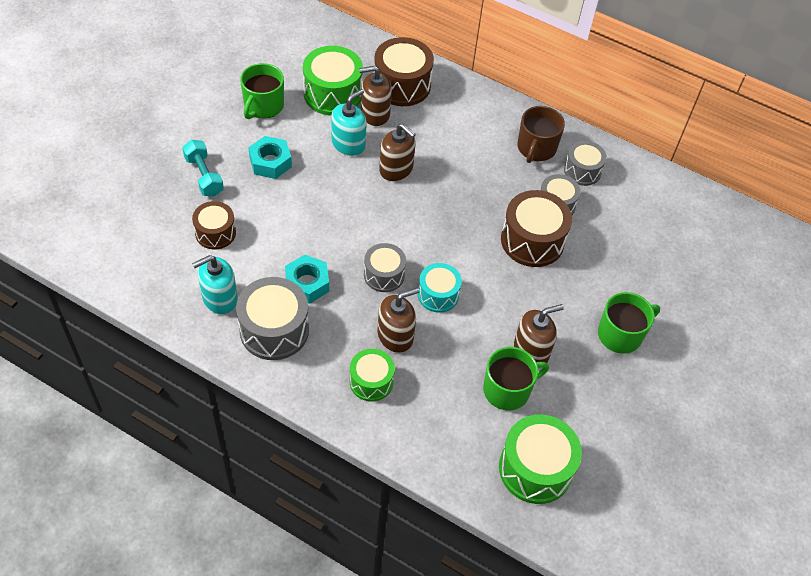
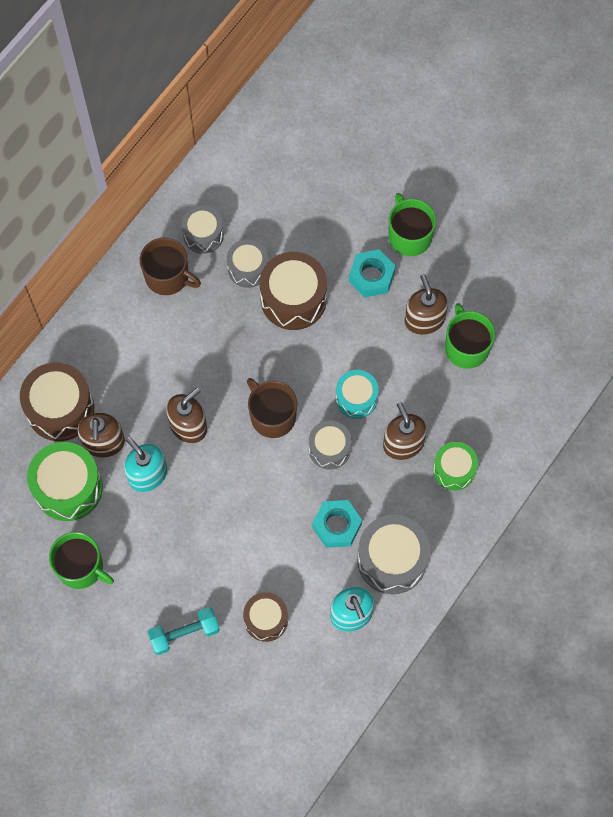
camera: 80 degrees left, 15 degrees up
(270, 162) = (169, 560): turquoise nut -> turquoise nut (371, 276)
(412, 229) = (272, 416): none -> brown mug
(535, 468) = (547, 334): green drum -> none

